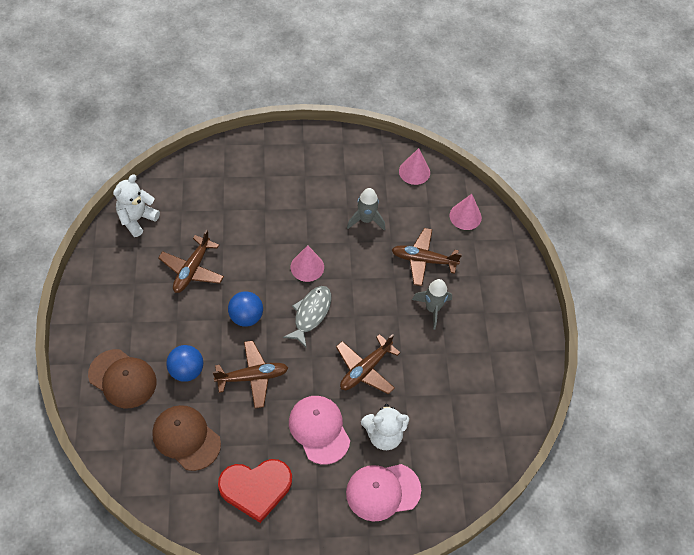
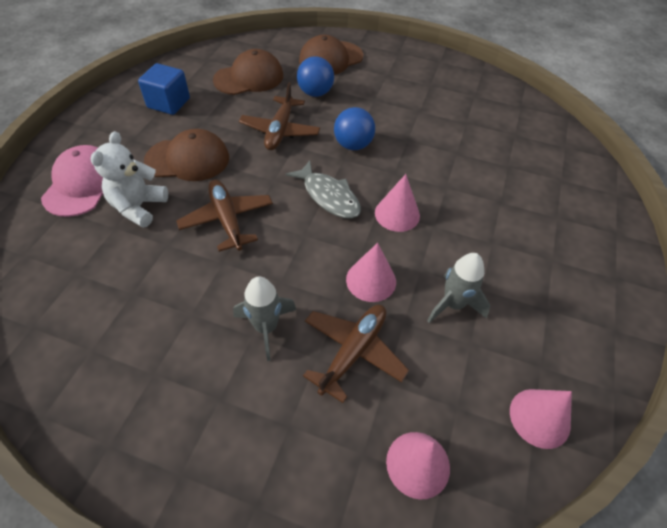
camera: 115 degrees right, 5 degrees down
(137, 219) = (510, 102): white teddy bear -> none
(192, 270) = (431, 123): brown plane -> none
(256, 488) = (169, 103): red heart -> blue cube
(319, 430) = (188, 159): pink cap -> brown cap
(370, 266) = (371, 280): none -> pink cone

